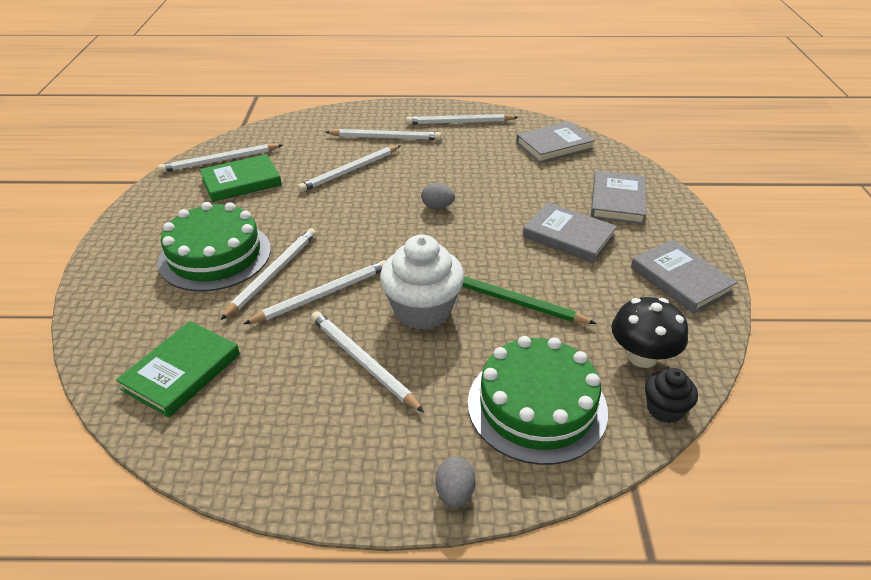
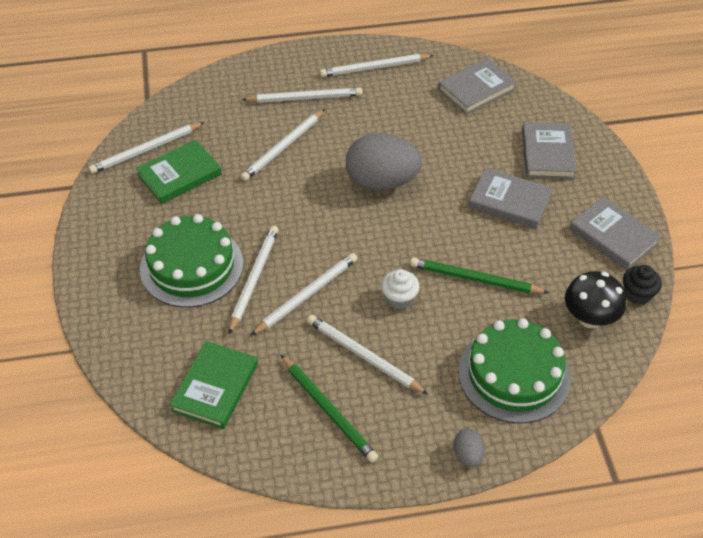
camera: 10 degrees left, 10 degrees up
(300, 414) = (328, 410): none -> green pencil
(422, 310) = (399, 299): white cupcake -> white cupcake, size x0.53
(437, 207) = (381, 182): grey egg -> grey egg, size x2.29
(664, 409) = (612, 363): black cupcake -> black cupcake (637, 294)

